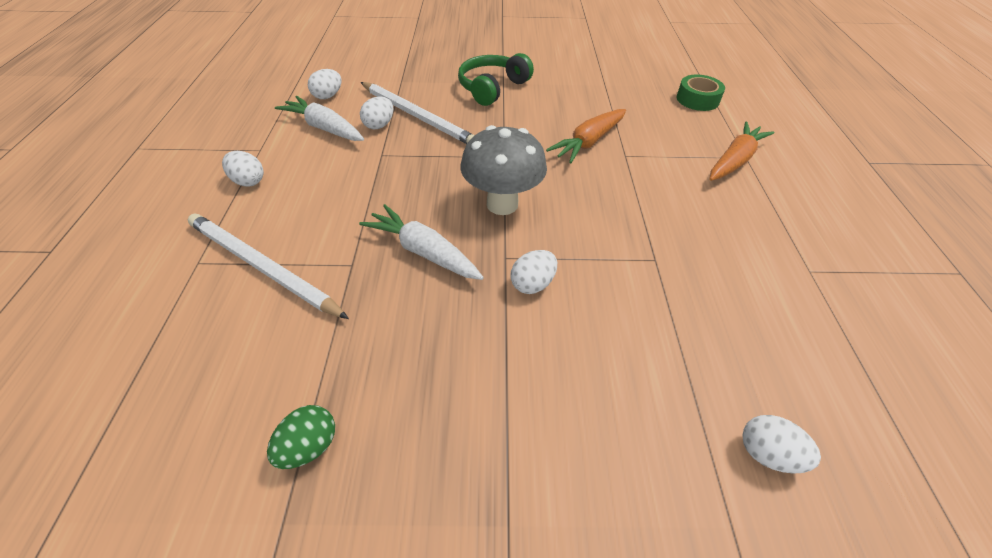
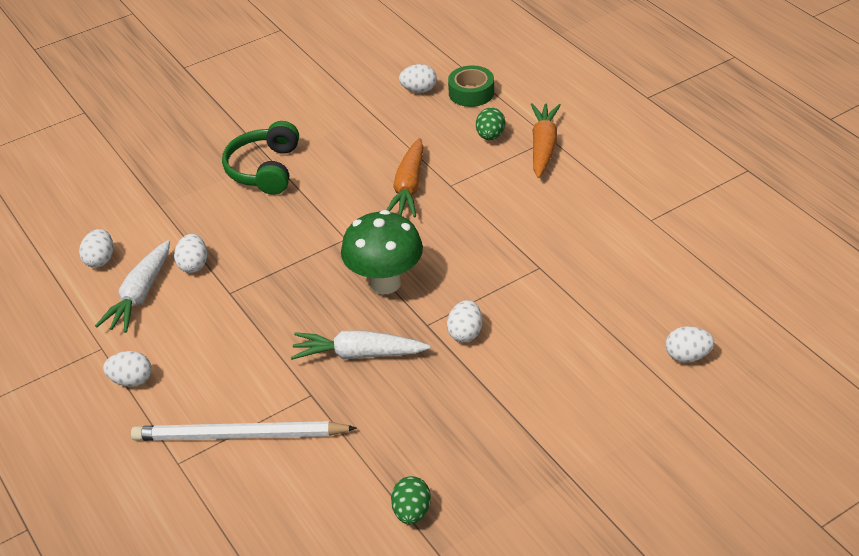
camera: 30 degrees left, 5 degrees down
(324, 128) = (140, 295): white carrot -> white carrot turned 75 degrees counterclockwise
(417, 116) = (222, 237): white pencil -> none
(502, 204) = (385, 283): grey mushroom -> green mushroom
(655, 83) = (419, 90): none -> white egg
(690, 134) = (490, 136): none -> green egg

